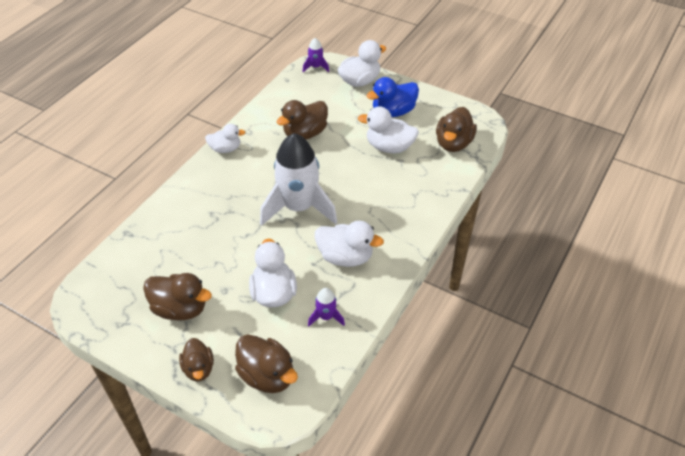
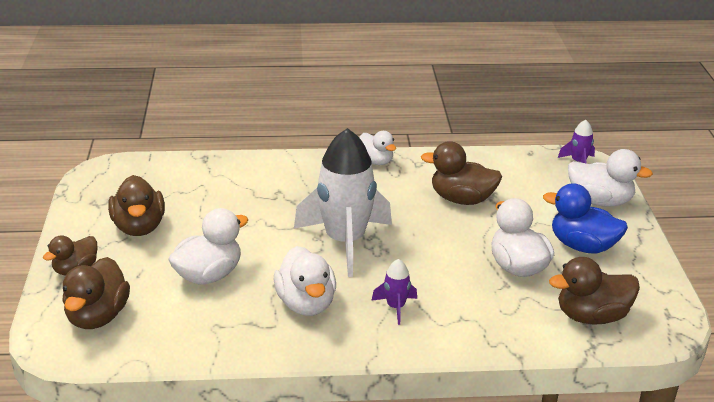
camera: 55 degrees right, 15 degrees down
(326, 317) = (207, 324): purple rocket -> purple rocket (395, 307)

